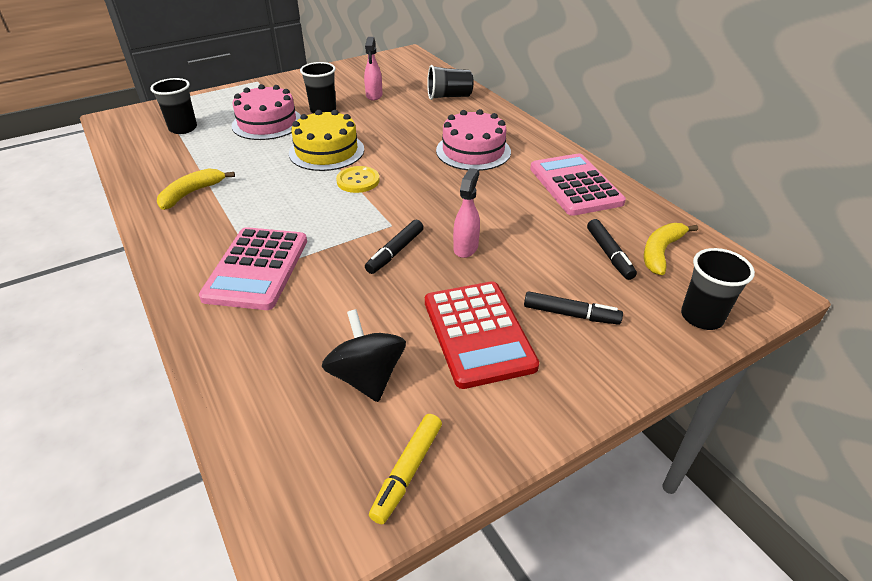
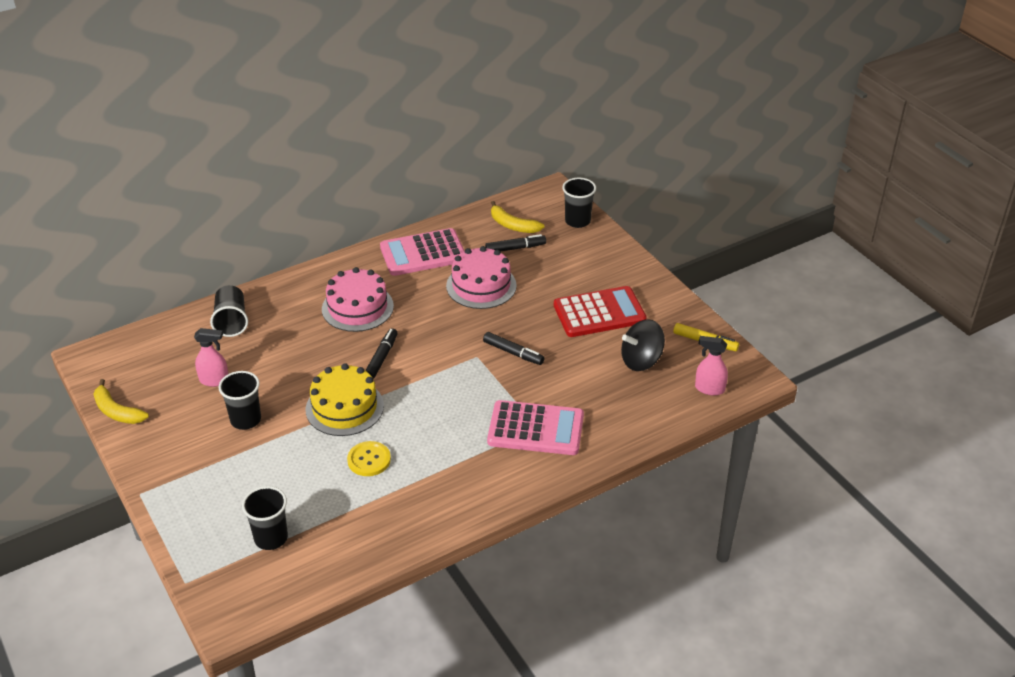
camera: 90 degrees left, 0 degrees up
(191, 193) = (419, 496): yellow banana -> yellow banana (117, 411)
(267, 123) = (270, 463): pink cake -> pink cake (481, 285)
(358, 181) = (405, 381): yellow button -> yellow button (369, 460)
(466, 247) = (507, 316): pink spray bottle -> pink spray bottle (709, 389)
(570, 314) = (578, 272): black marker -> black marker (381, 358)

